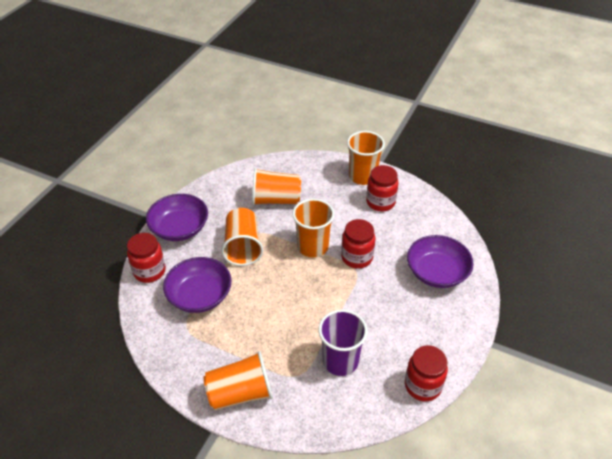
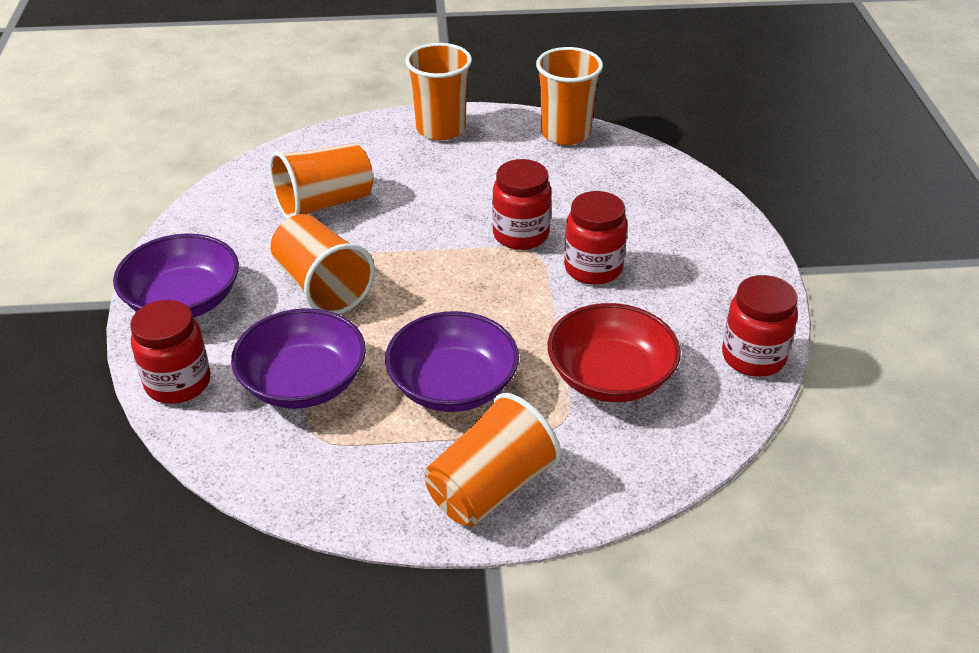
camera: 30 degrees left, 5 degrees down
(313, 247) = (440, 245): orange cup -> orange cup (565, 133)
(340, 361) = (610, 377): purple cup -> red bowl
(380, 202) = (496, 153): red jar -> red jar (593, 268)
(437, 272) = (652, 211): purple bowl -> purple bowl (453, 385)

